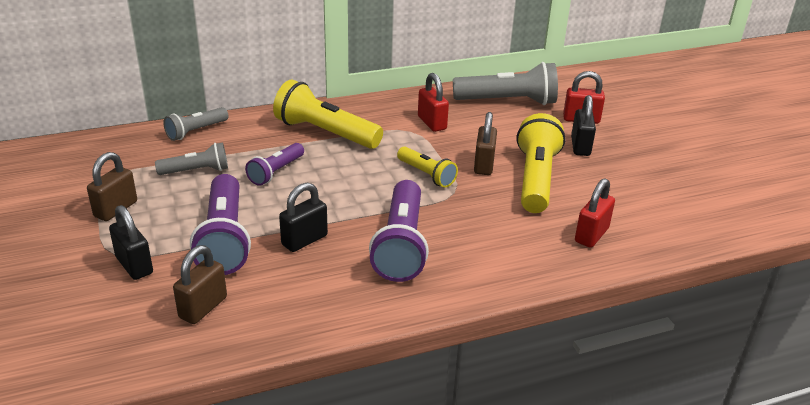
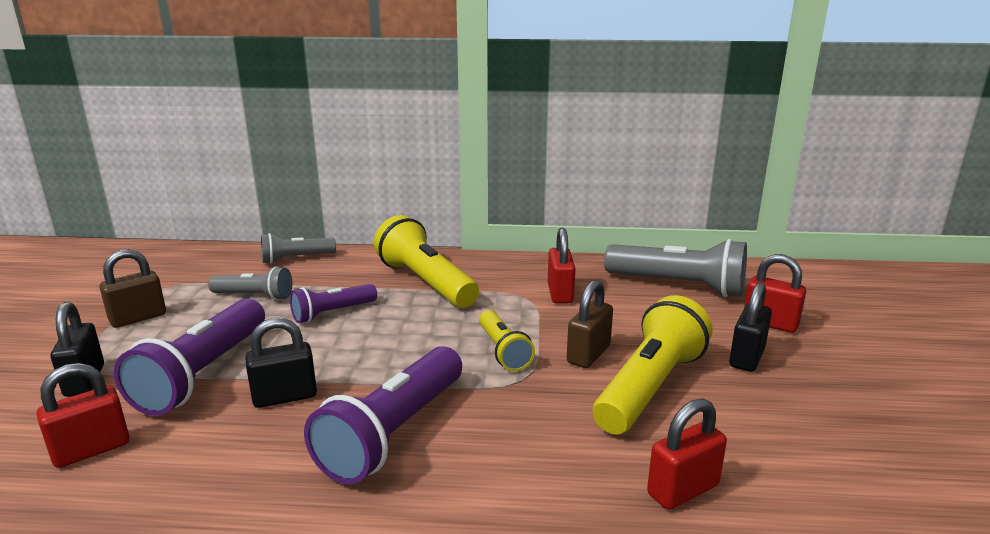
camera: 25 degrees right, 10 degrees down
(203, 307) = (91, 450): brown padlock -> red padlock

